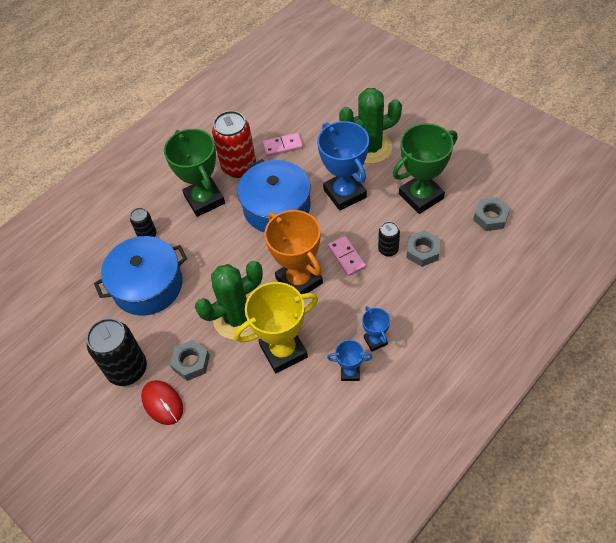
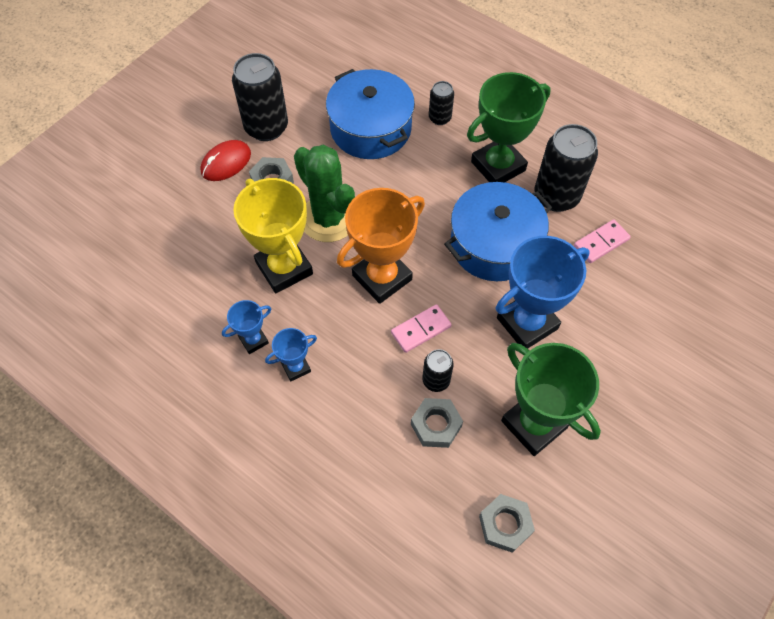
camera: 80 degrees right, 5 degrees up
(239, 167) = (556, 196): red can -> black can
(283, 146) = (601, 243): pink domino -> pink domino turned 75 degrees clockwise
(350, 372) = (253, 340): blue trophy -> blue trophy turned 60 degrees clockwise
(370, 148) = (616, 353): green cactus -> none

